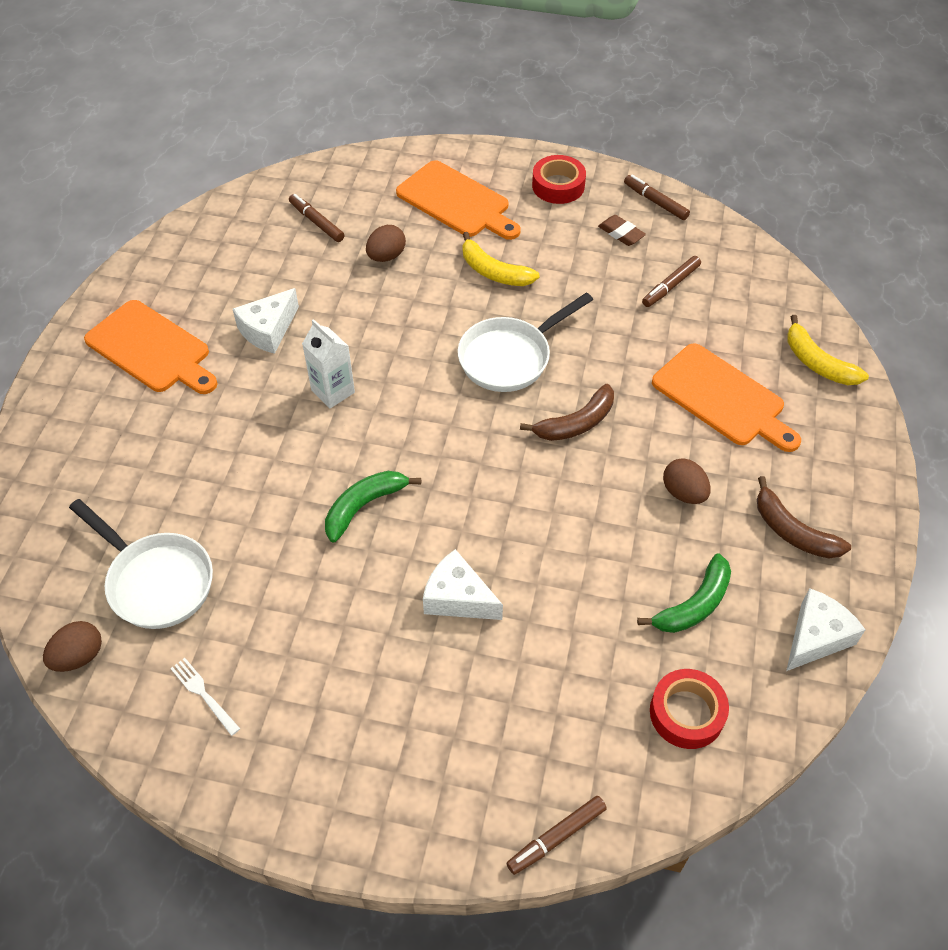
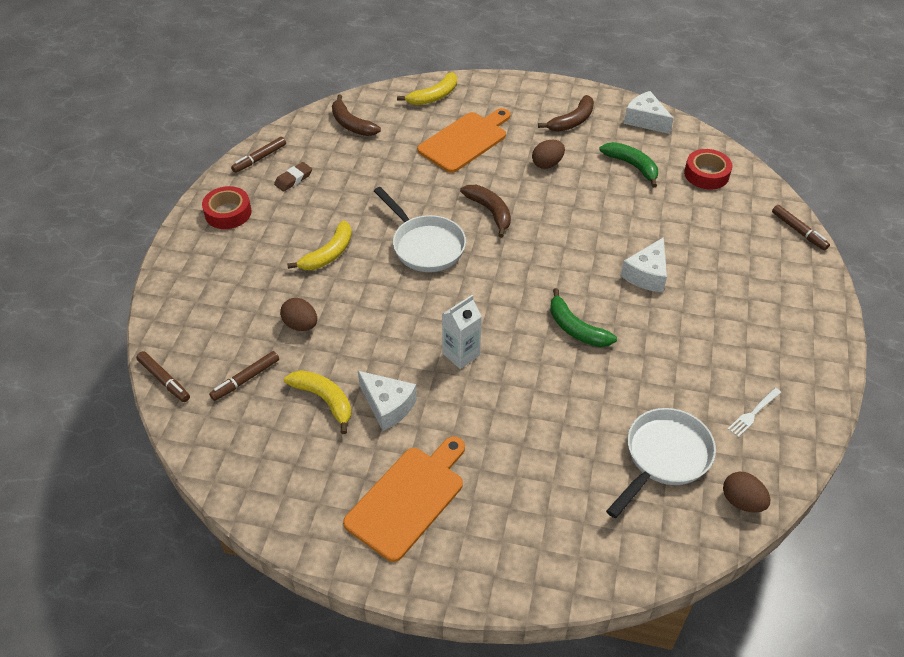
camera: 90 degrees left, 5 degrees down
(283, 281) = (324, 400): none -> yellow banana
(456, 202) = (236, 278): orange cutting board -> none
(670, 286) = (355, 157): brown marker -> brown marker (164, 380)
(736, 279) = (351, 124): none -> brown banana

